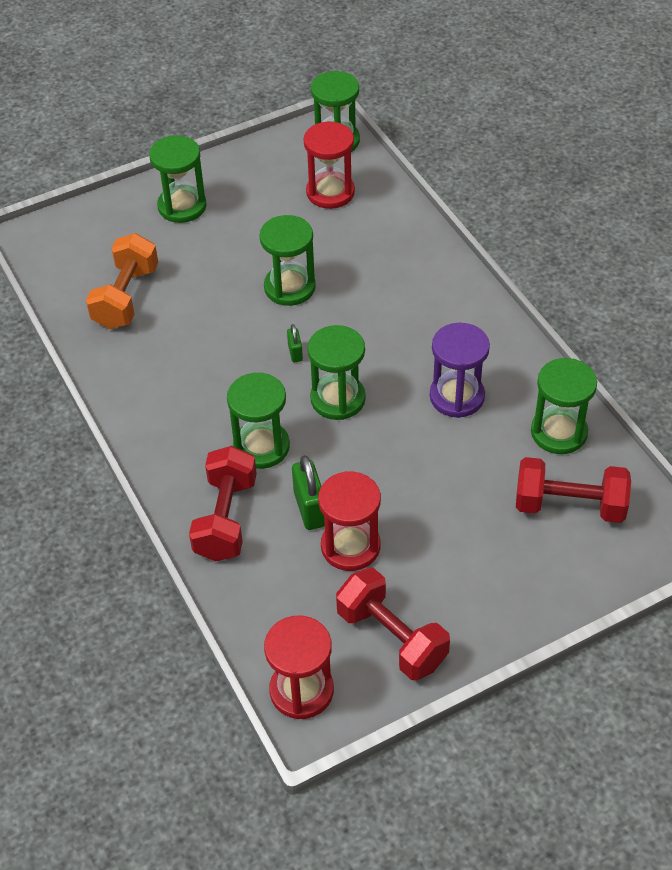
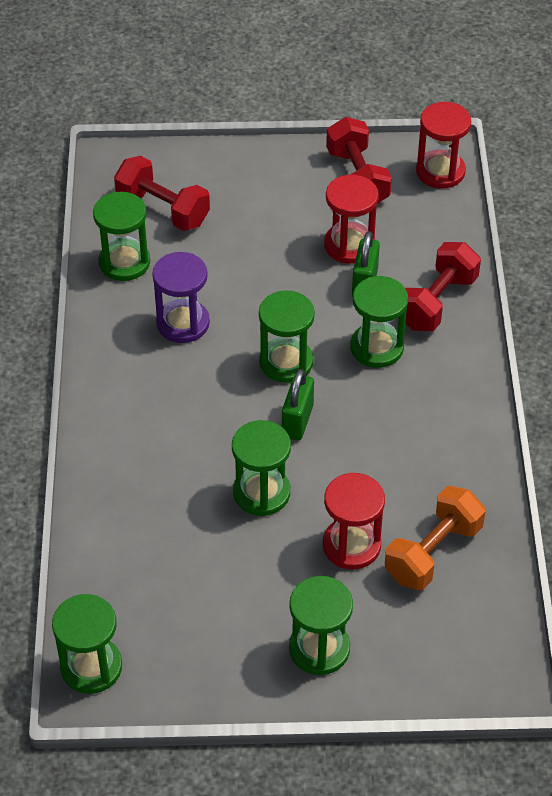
camera: 155 degrees left, 0 degrees up
(295, 353) = (297, 421): green padlock -> green padlock, size x1.84
(330, 192) = (146, 594): red hourglass -> red hourglass (351, 545)

